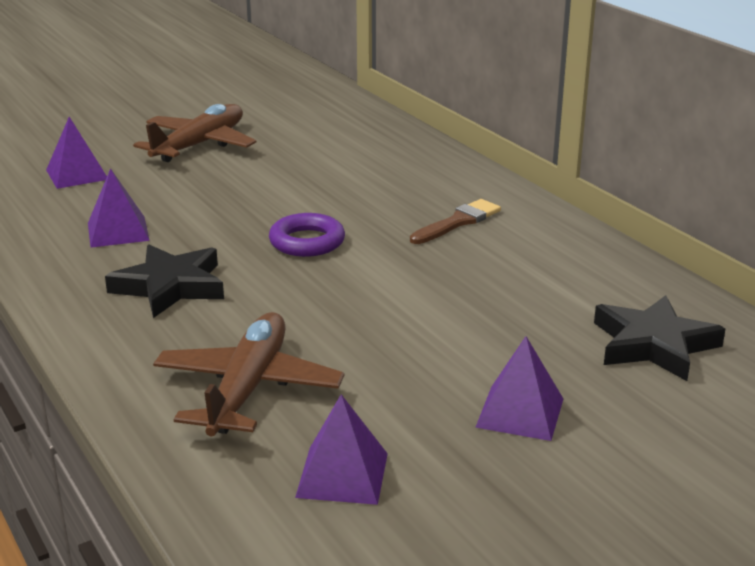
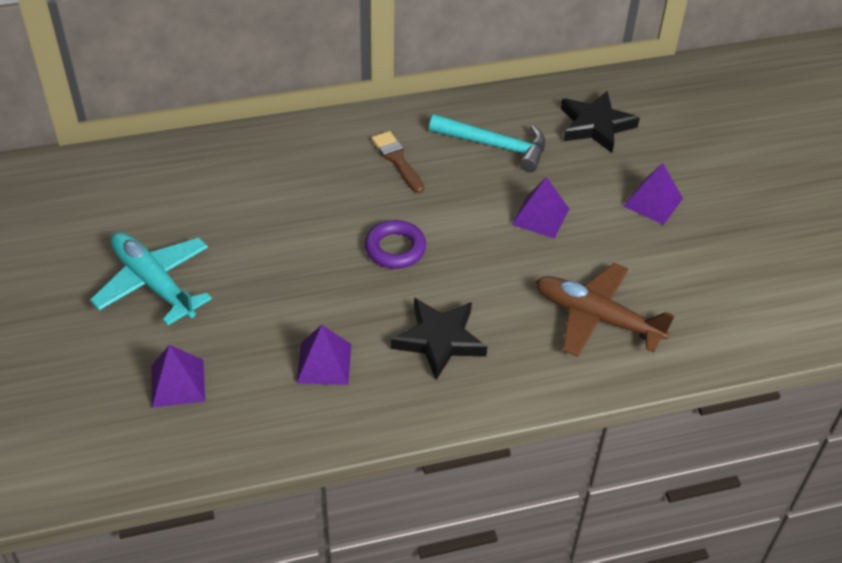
camera: 75 degrees left, 20 degrees up
(199, 145) = (153, 283): brown plane -> turquoise plane
(342, 475) = (698, 291): purple pyramid -> purple pyramid (540, 216)
(538, 276) = (495, 145): none -> turquoise hammer

